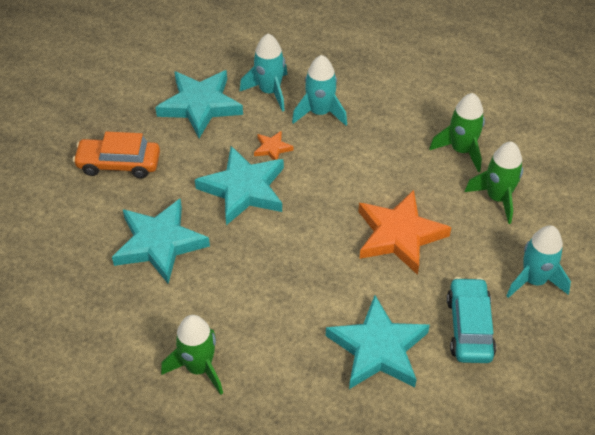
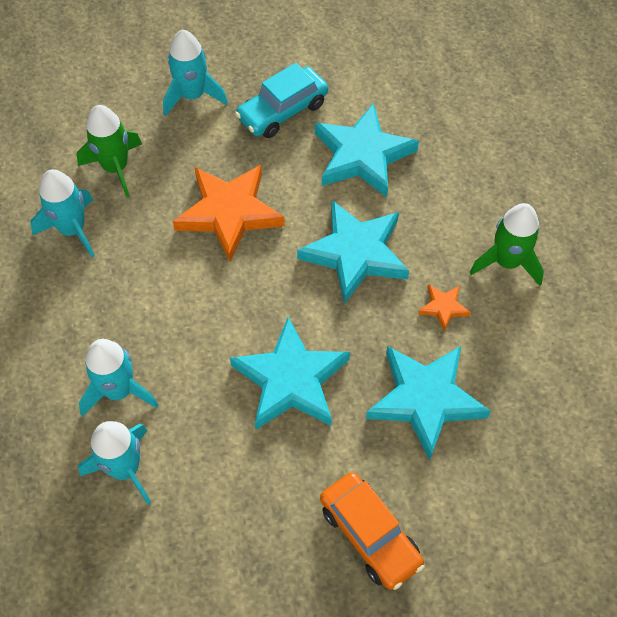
camera: 130 degrees left, 10 degrees up
(200, 105) = (209, 526): turquoise star -> turquoise star (355, 253)
(272, 148) = (212, 397): orange star -> orange star (443, 307)
(461, 150) = (72, 229): green rocket -> turquoise rocket

